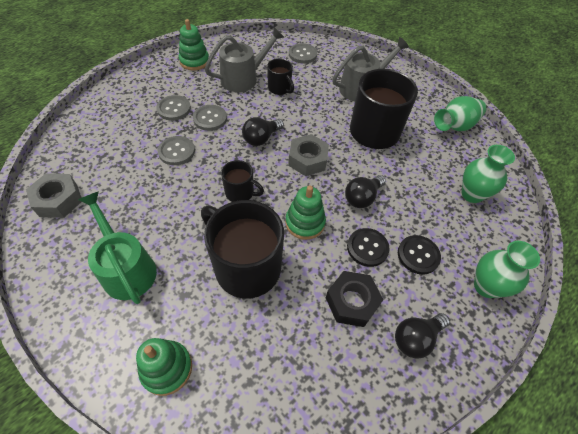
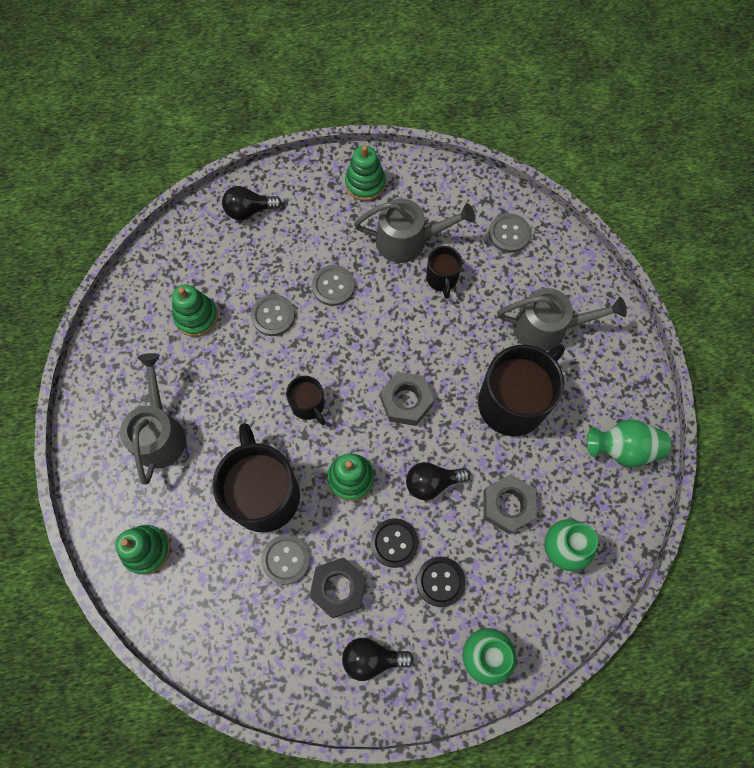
camera: 35 degrees right, 15 degrees up
(58, 200) = (134, 320): grey nut -> grey nut (507, 505)
(114, 176) = (196, 317): none -> green stacking toy
(126, 268) = (159, 433): green watering can -> grey watering can
(174, 109) = (302, 251): grey button -> grey button (286, 559)
(261, 138) = (373, 344): black light bulb -> black light bulb (249, 210)

